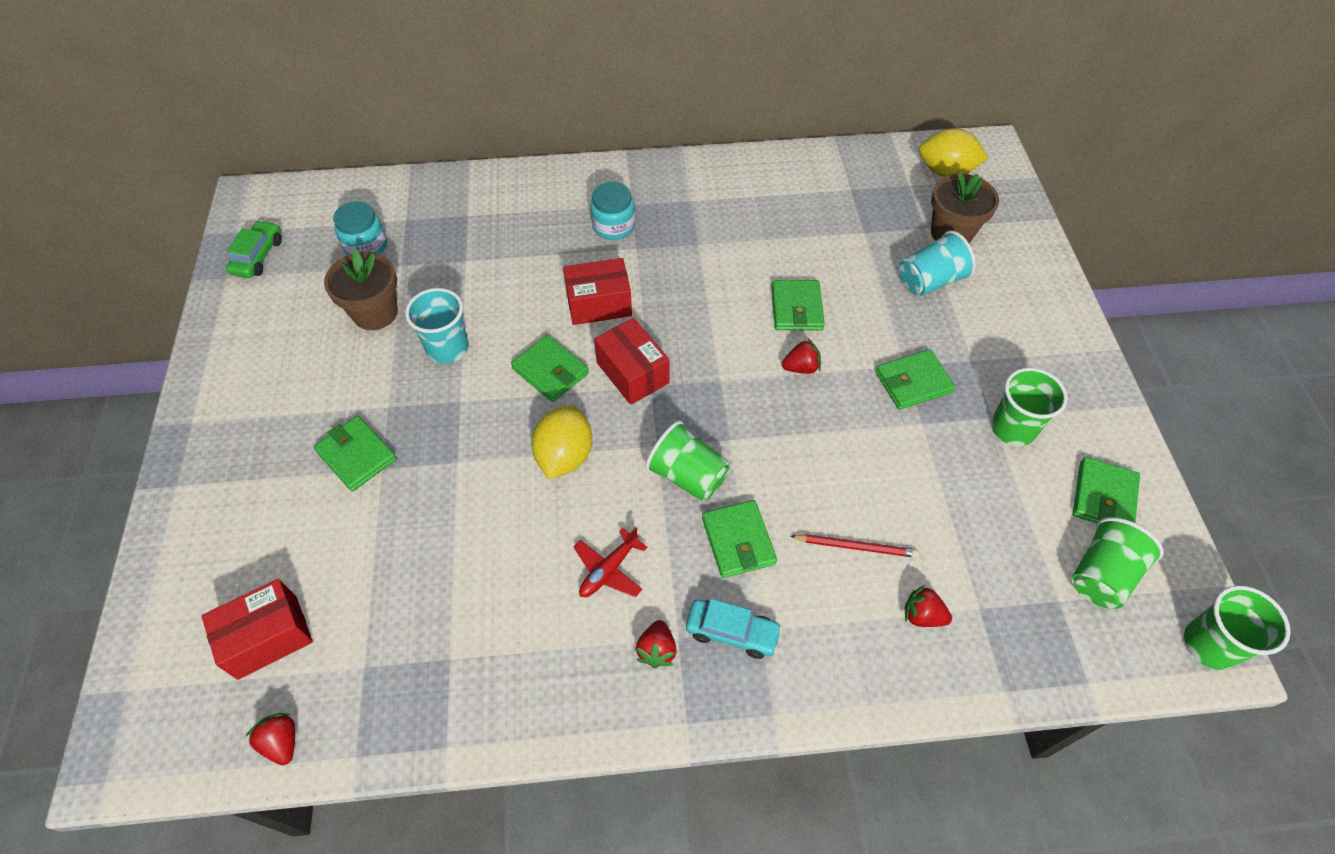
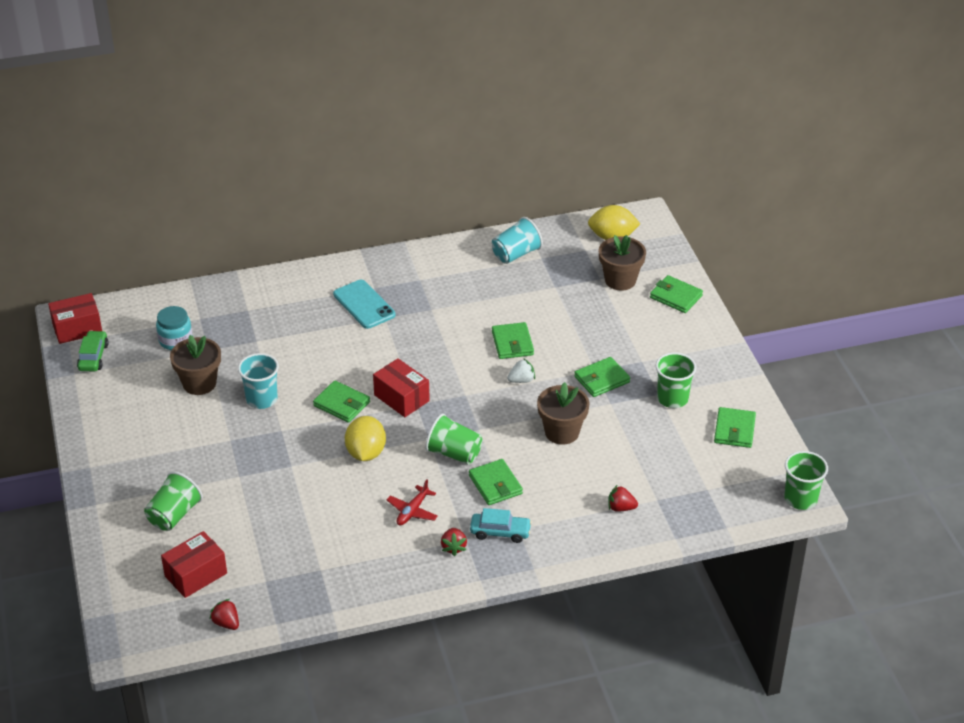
camera: 10 degrees left, 15 degrees down
(356, 456) = (218, 471): green wallet -> green wallet (676, 297)
(599, 304) = (366, 358): red box -> red box (77, 328)
(613, 226) = (364, 304): turquoise jar -> turquoise phone
(801, 367) = (521, 380): red strawberry -> white strawberry
(847, 462) = (562, 432): none -> brown flower pot
(855, 546) = (573, 478): red pencil -> none
(930, 281) = (607, 314): turquoise cup -> turquoise cup (516, 254)
(1101, 575) = (733, 472): green cup -> green cup (174, 515)

